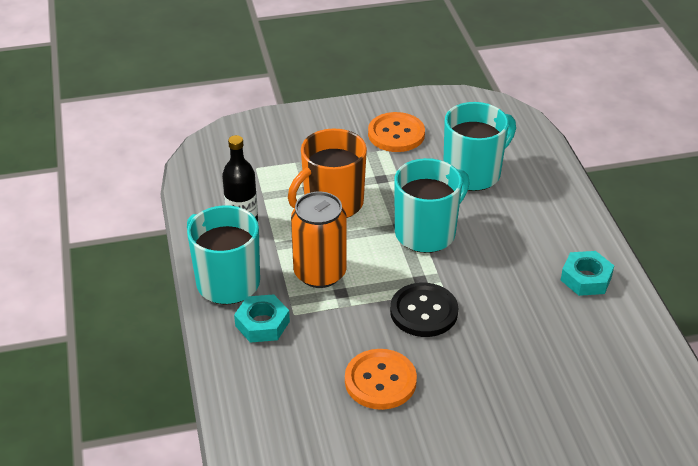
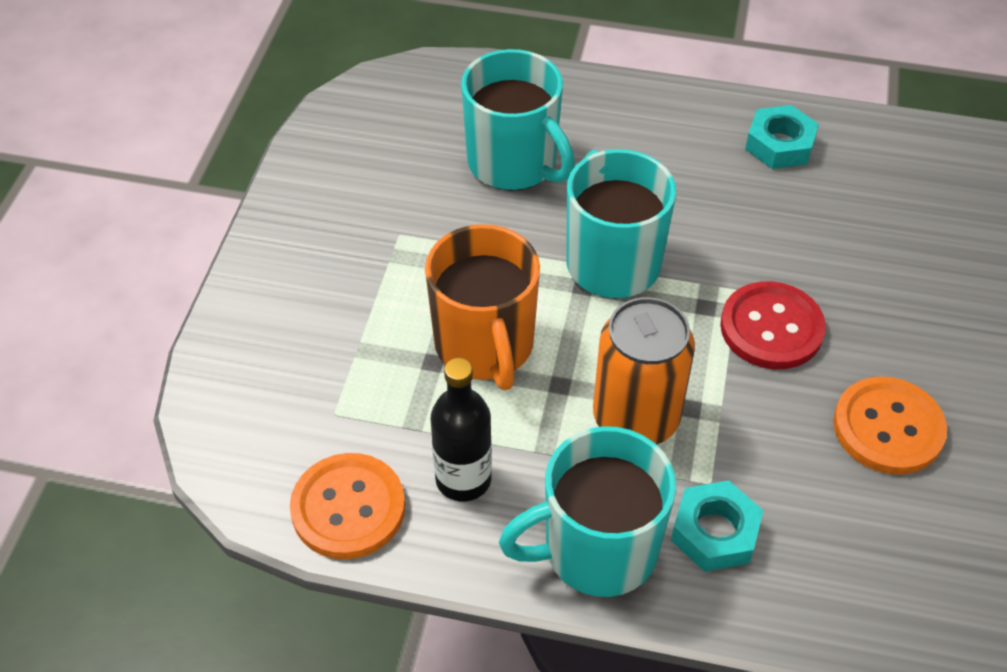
camera: 65 degrees left, 10 degrees up
(396, 134) = (371, 210): orange button -> orange button (348, 508)
(424, 312) = (771, 328): black button -> red button
(473, 173) = (514, 164): turquoise mug -> turquoise mug turned 150 degrees clockwise

